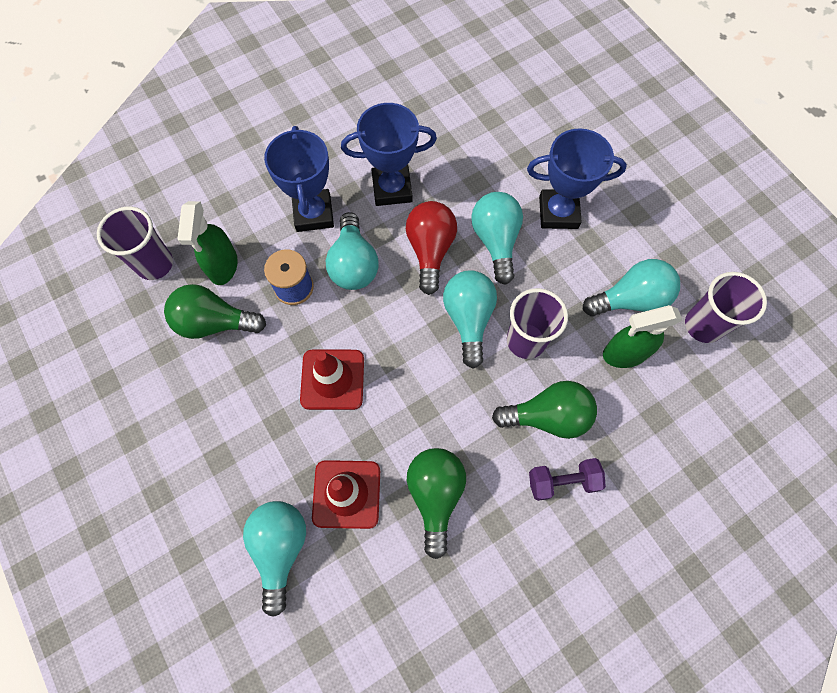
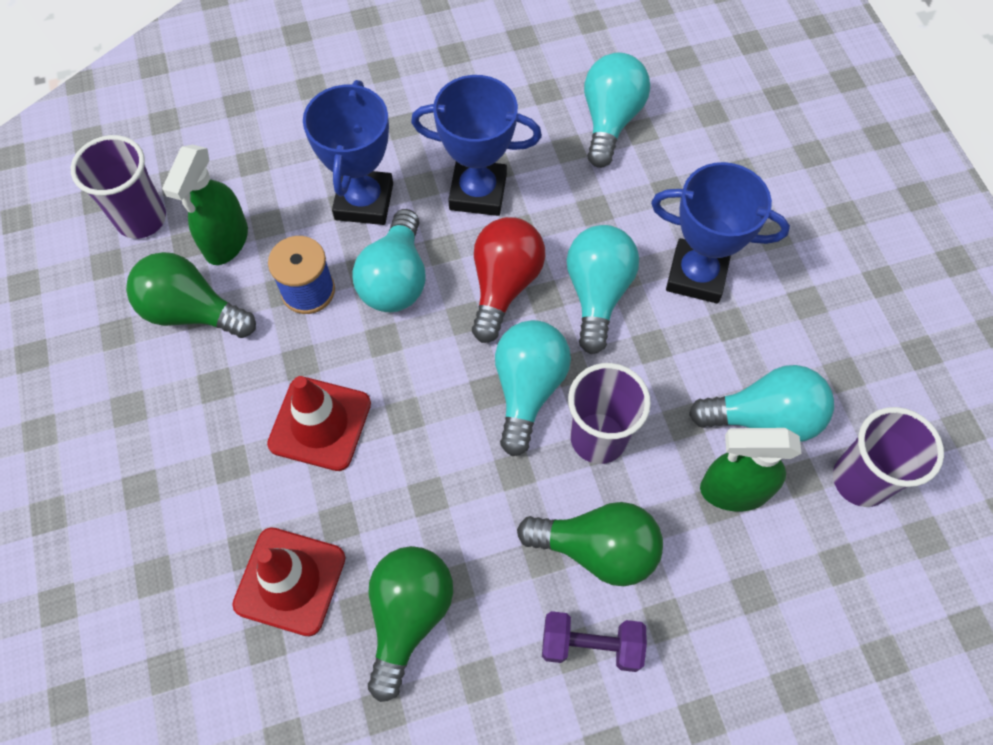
camera: 15 degrees right, 5 degrees down
(280, 548) = (180, 630): turquoise light bulb -> turquoise light bulb (610, 121)

